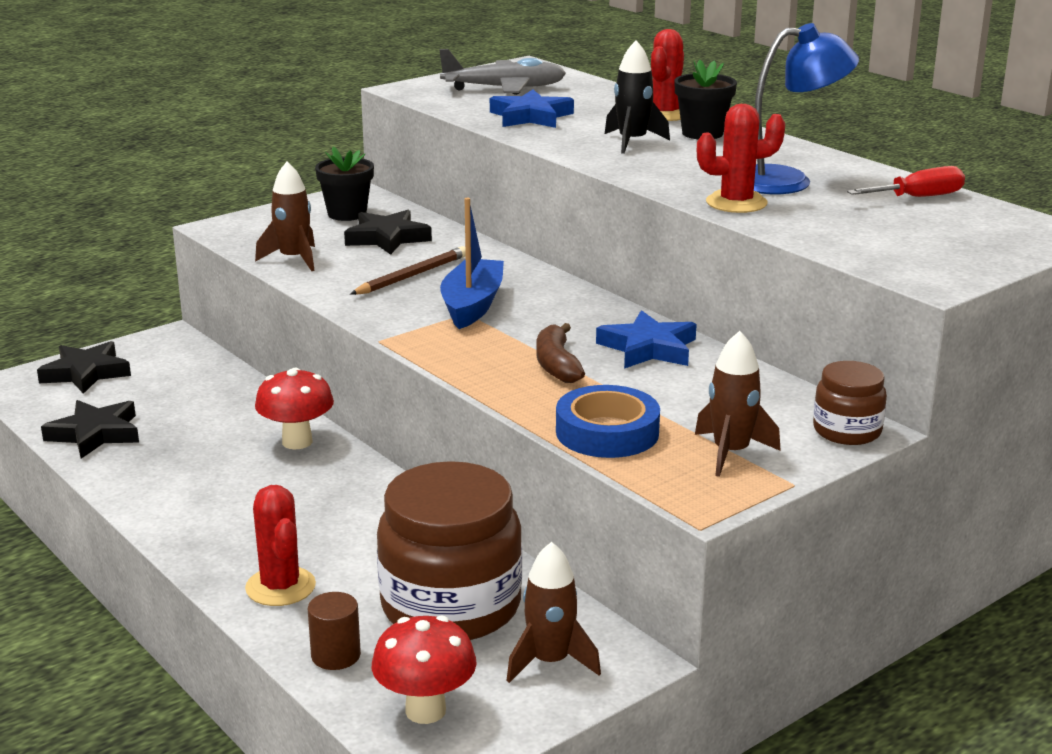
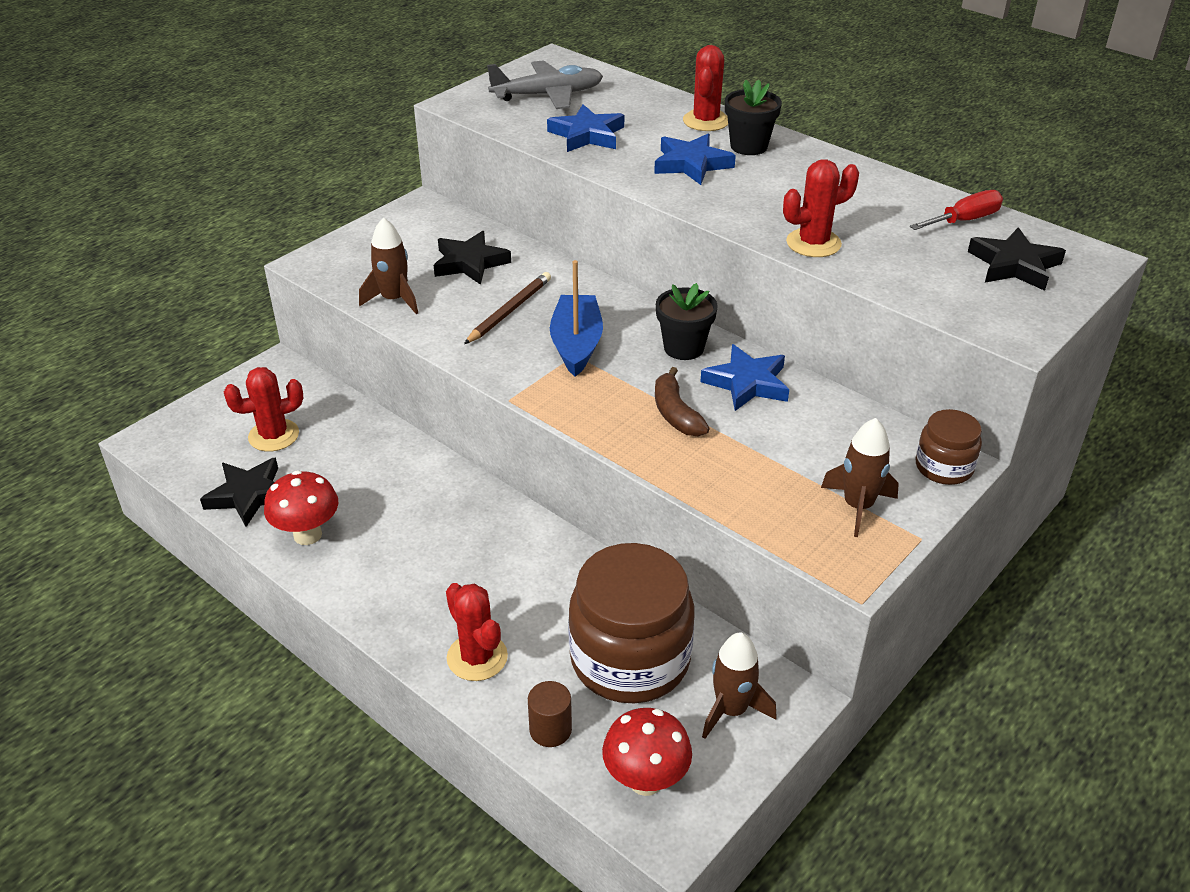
camera: 10 degrees left, 15 degrees up
(86, 373) = (213, 420): black star -> black star (1014, 265)
(142, 390) = (274, 435): none -> red cactus
(297, 442) = (435, 483): red mushroom -> red mushroom (307, 535)
(347, 214) = (422, 234): black flower pot -> black flower pot (683, 348)
(607, 432) = (746, 494): blue tape -> none
(632, 142) = (691, 164): black rocket -> blue star
(787, 181) = (846, 208): blue lamp -> none

